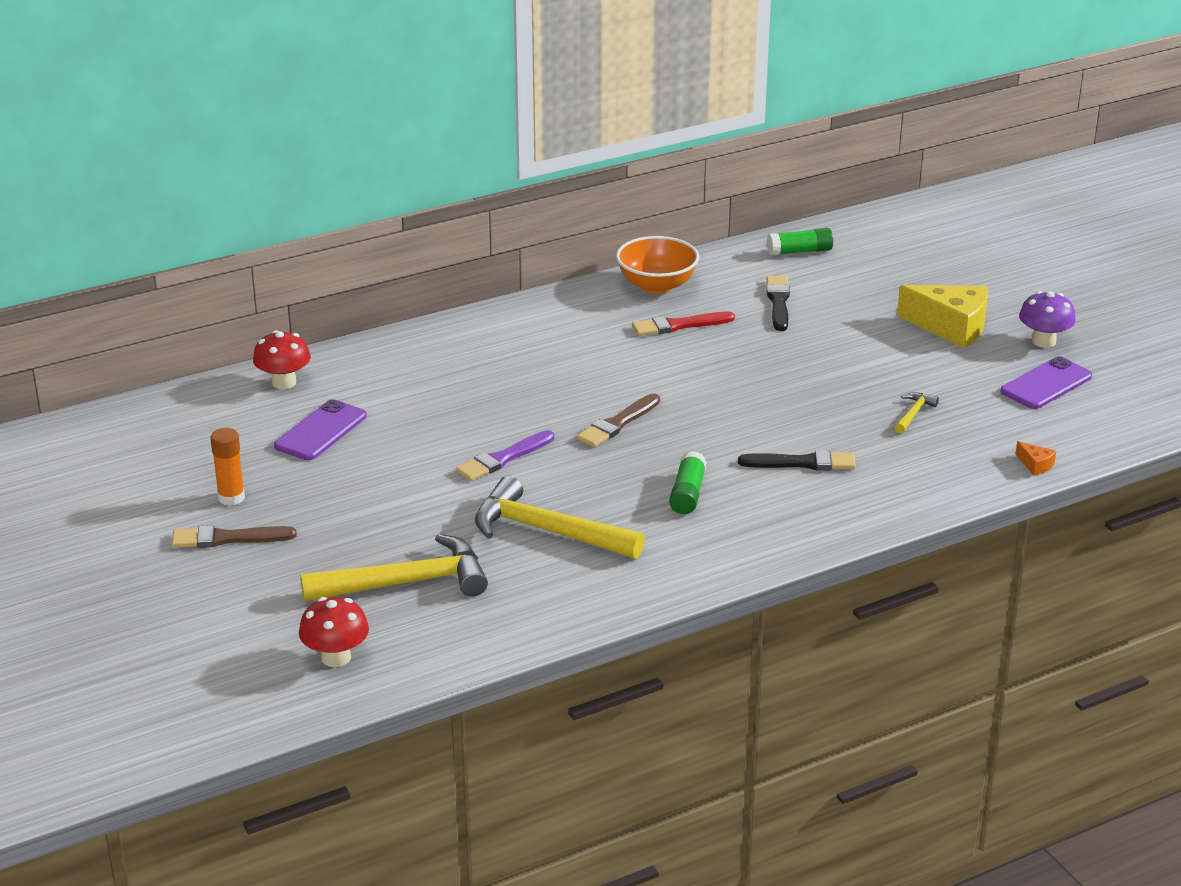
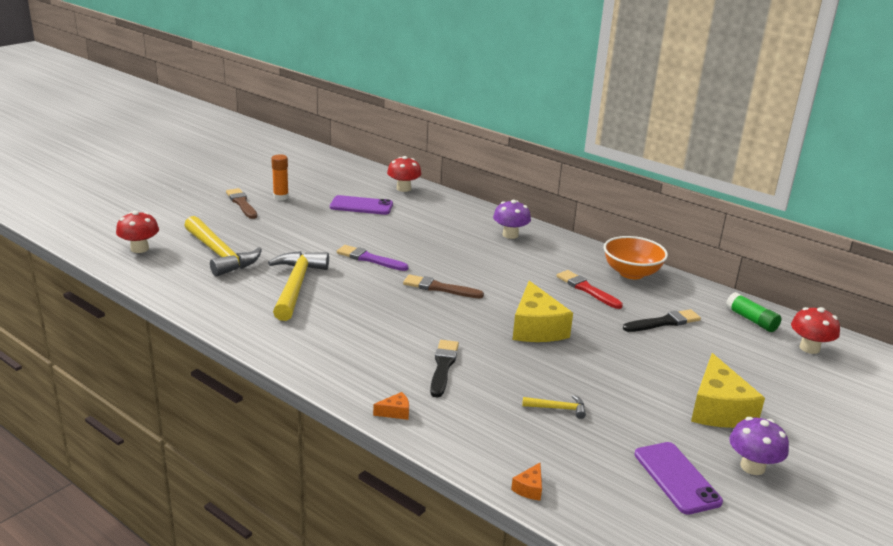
camera: 65 degrees right, 5 degrees down
(501, 336) = (510, 235): none -> purple mushroom
(687, 494) = (370, 326): green glue stick -> none
(749, 382) = (536, 328): none -> yellow cheese
(802, 463) = (443, 366): black brush -> black brush turned 150 degrees counterclockwise
(868, 241) = (809, 348): none -> red mushroom
(879, 513) = (395, 412): none -> orange cheese
(1046, 384) = (676, 478): purple phone -> purple phone turned 45 degrees clockwise

